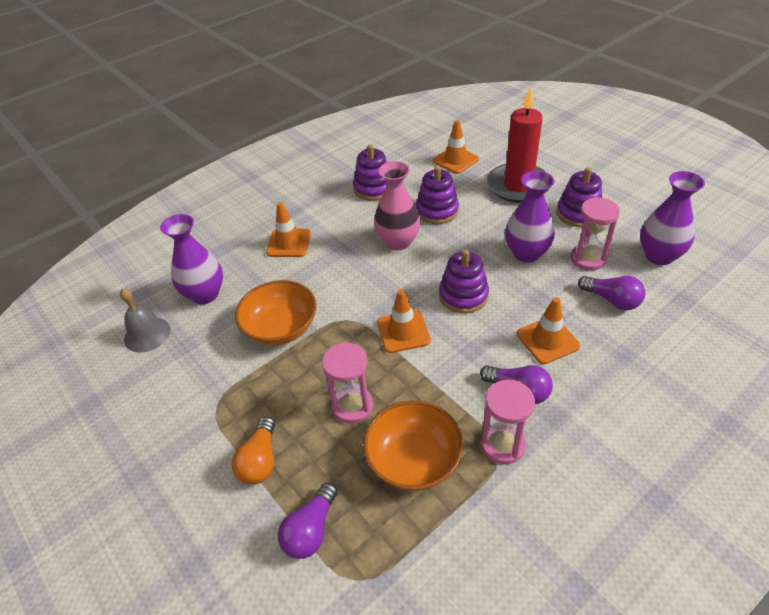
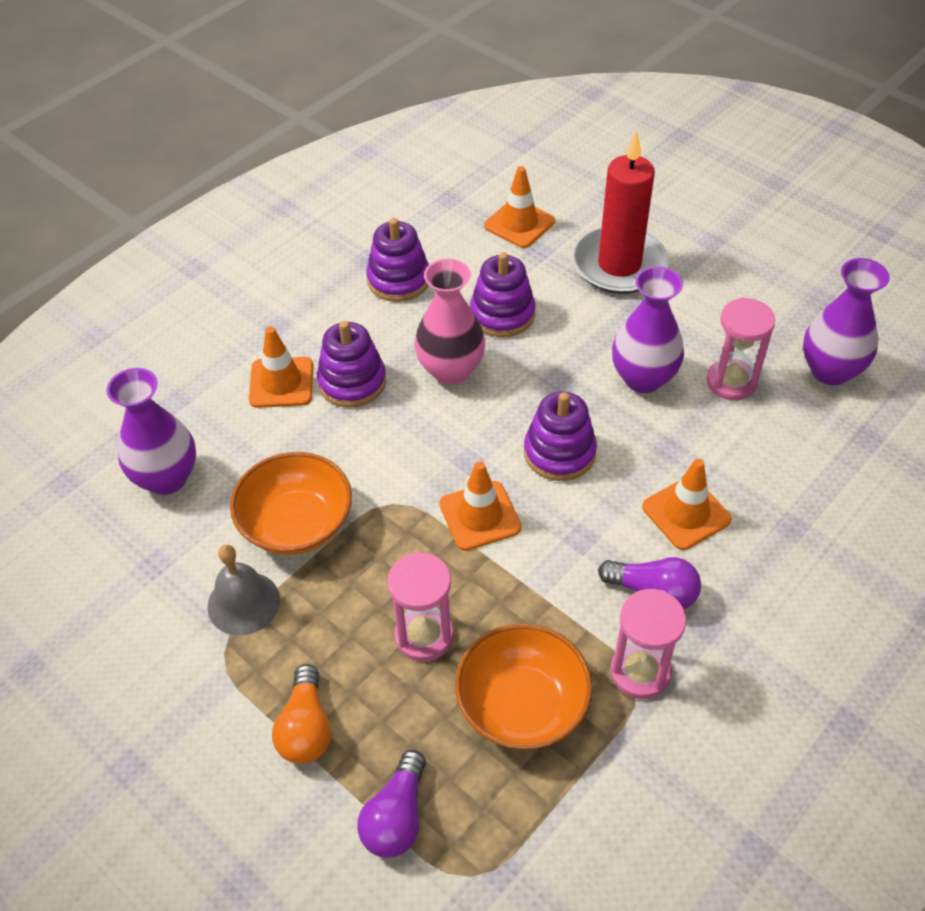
camera: 10 degrees left, 5 degrees up
(147, 334) = (90, 550): grey bell -> grey bell (243, 603)
(578, 213) = (712, 308): purple stacking toy -> purple stacking toy (352, 382)
(612, 300) = (770, 445): purple light bulb -> none

